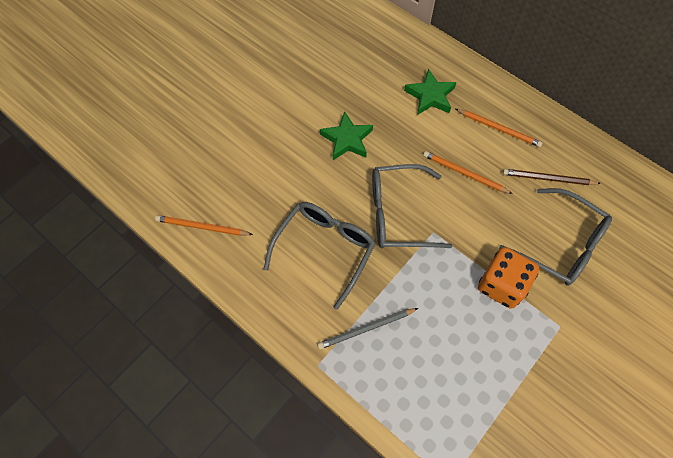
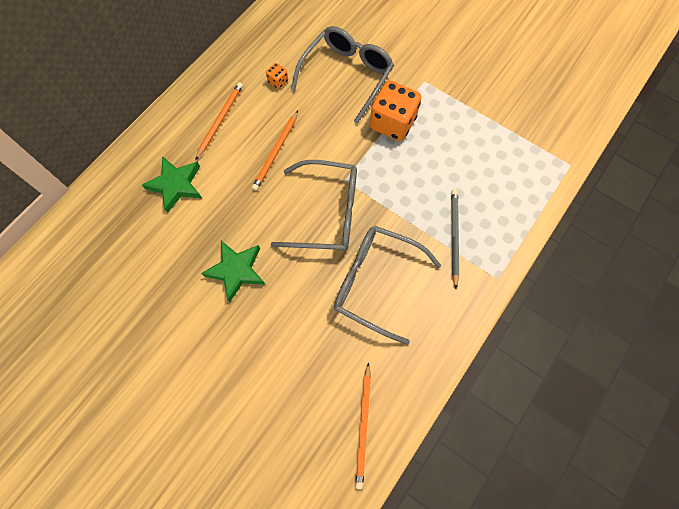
camera: 95 degrees left, 5 degrees up
(366, 329) = (454, 236): grey pencil -> grey pencil turned 150 degrees counterclockwise
(398, 214) = (327, 213): grey glasses -> grey glasses turned 75 degrees counterclockwise
(548, 179) = (278, 81): brown pencil -> orange dice

